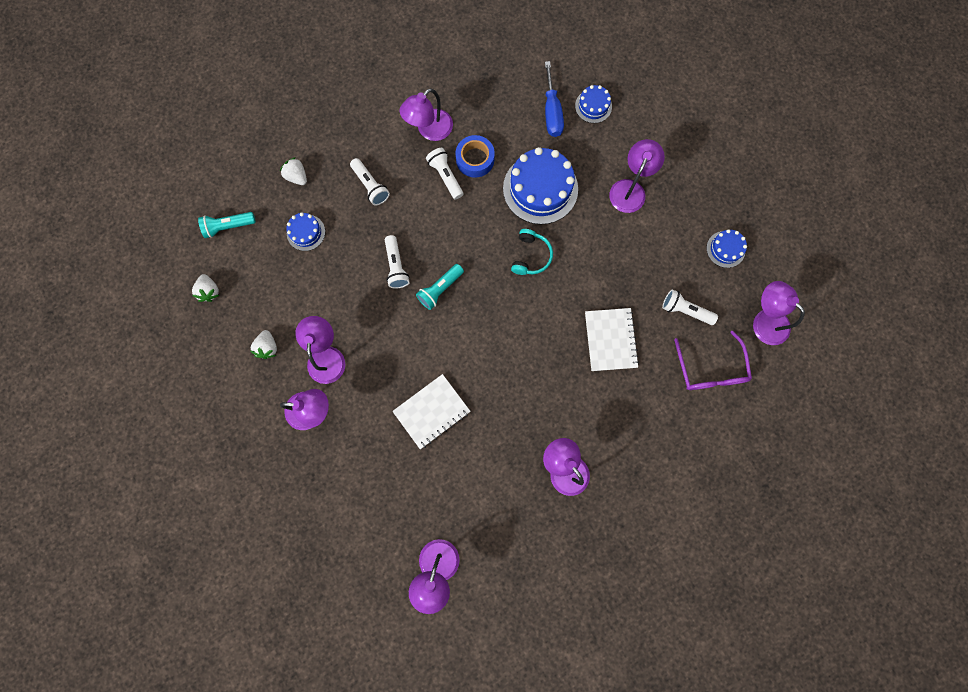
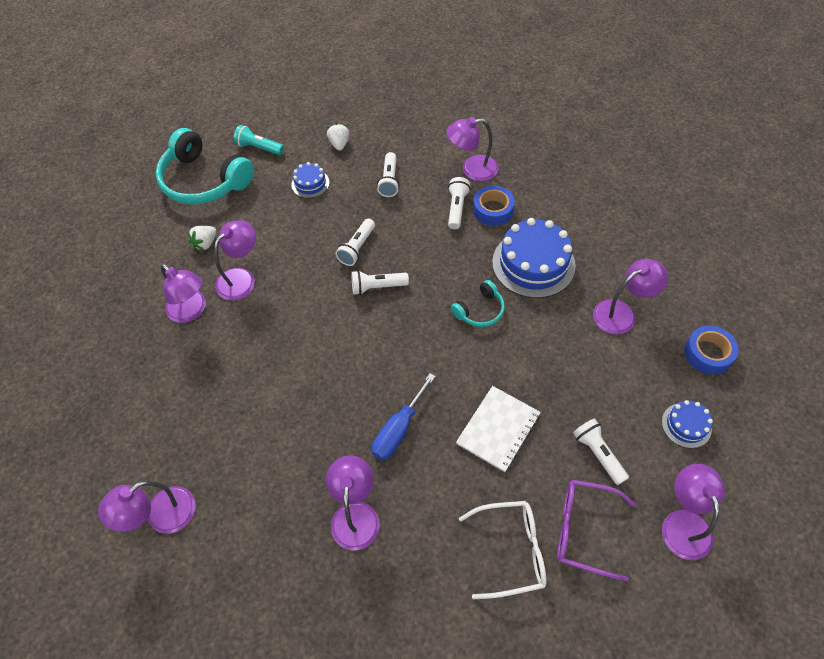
camera: 40 degrees right, 20 degrees down
(209, 291) = (204, 181): white strawberry -> turquoise headphones
(432, 411) = (283, 378): white notebook -> none
(440, 289) = (377, 287): turquoise flashlight -> white flashlight
(552, 112) = (592, 213): blue screwdriver -> blue screwdriver (398, 429)
(593, 106) = (636, 229): blue cake -> none
(677, 416) = (511, 551): none -> white glasses
(706, 183) = (708, 353): none -> blue tape
(710, 370) = (583, 530): purple glasses -> purple glasses turned 75 degrees clockwise

